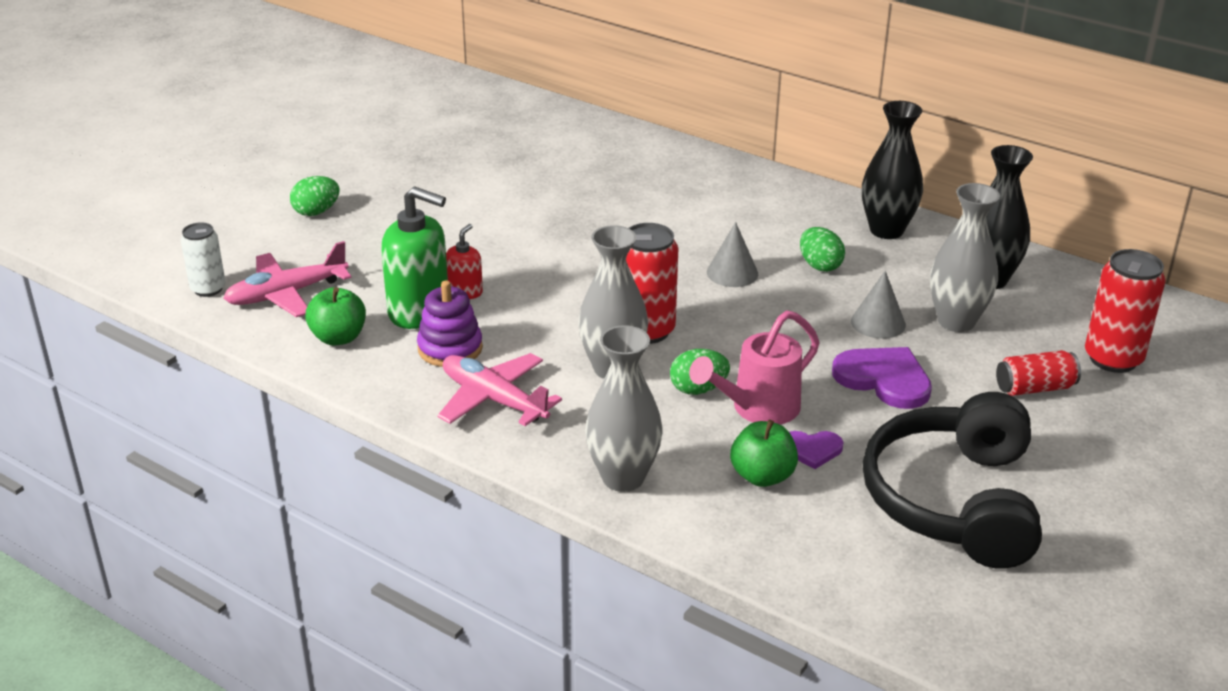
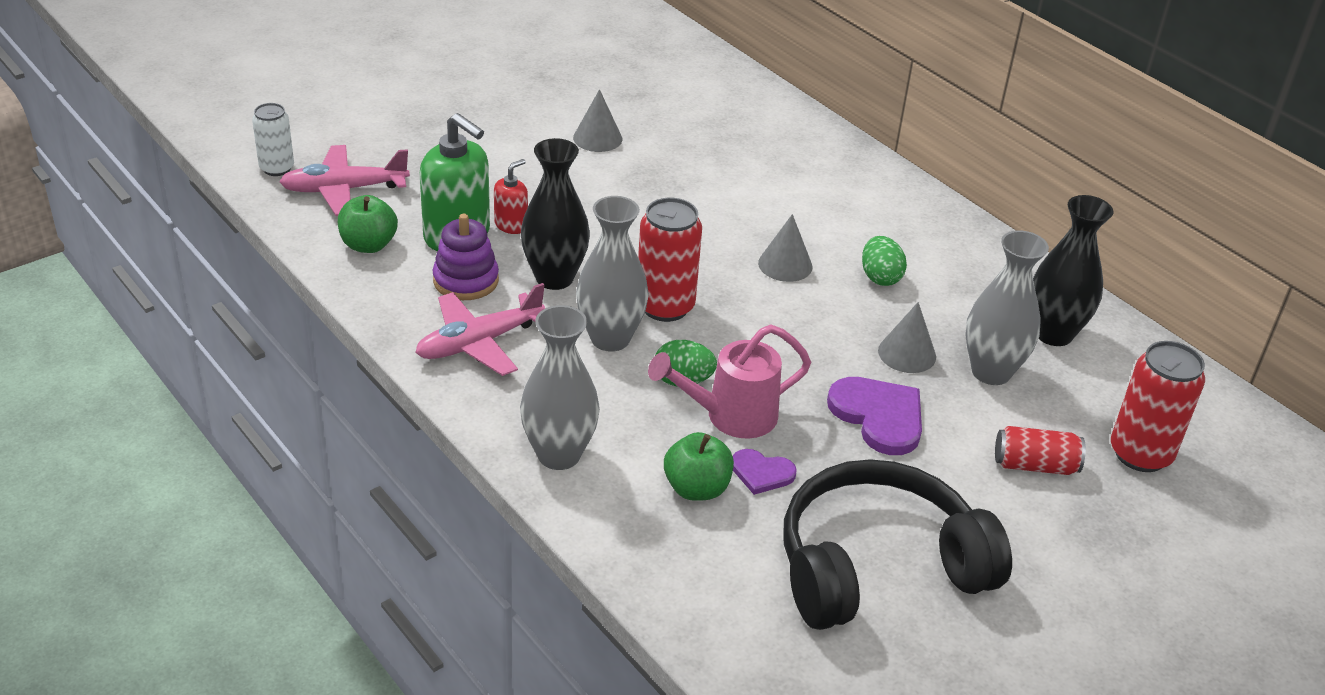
camera: 15 degrees right, 5 degrees up
(316, 212) = (415, 111): green egg -> none
(493, 399) = (479, 343): pink plane -> pink plane turned 90 degrees counterclockwise
(503, 201) = (597, 138): none -> grey cone
(886, 230) = (972, 254): black vase -> black vase (554, 278)
(953, 501) = (877, 566): black headphones -> black headphones turned 45 degrees clockwise

